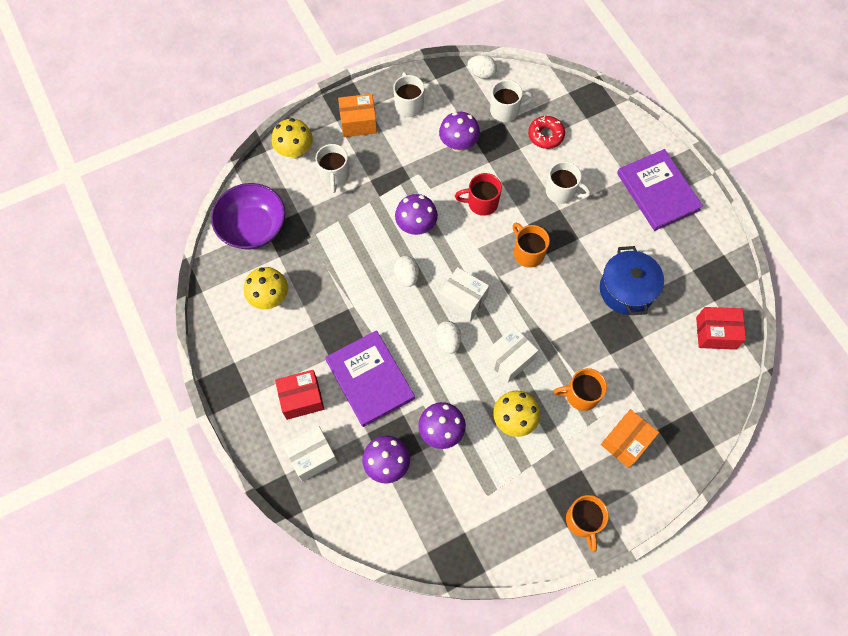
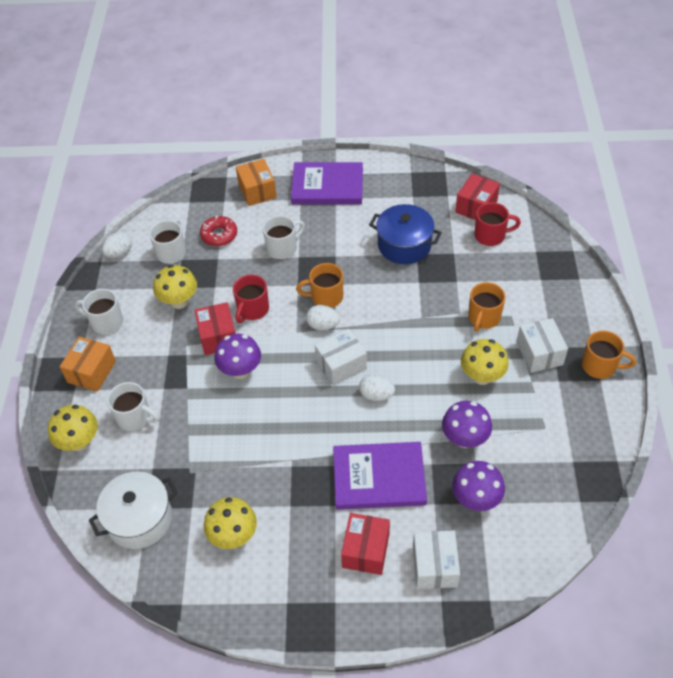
camera: 60 degrees left, 15 degrees down
(253, 227) = (140, 519): purple bowl -> white pot
(407, 276) = (288, 400): white egg -> white egg (323, 325)
(439, 192) = (218, 337): none -> red box
(458, 144) = (179, 301): purple mushroom -> yellow mushroom
(509, 359) = (421, 355): white box -> white box (539, 353)
(626, 442) = (541, 305): orange box -> orange box (257, 191)
(686, 361) = (491, 236): none -> red mug

